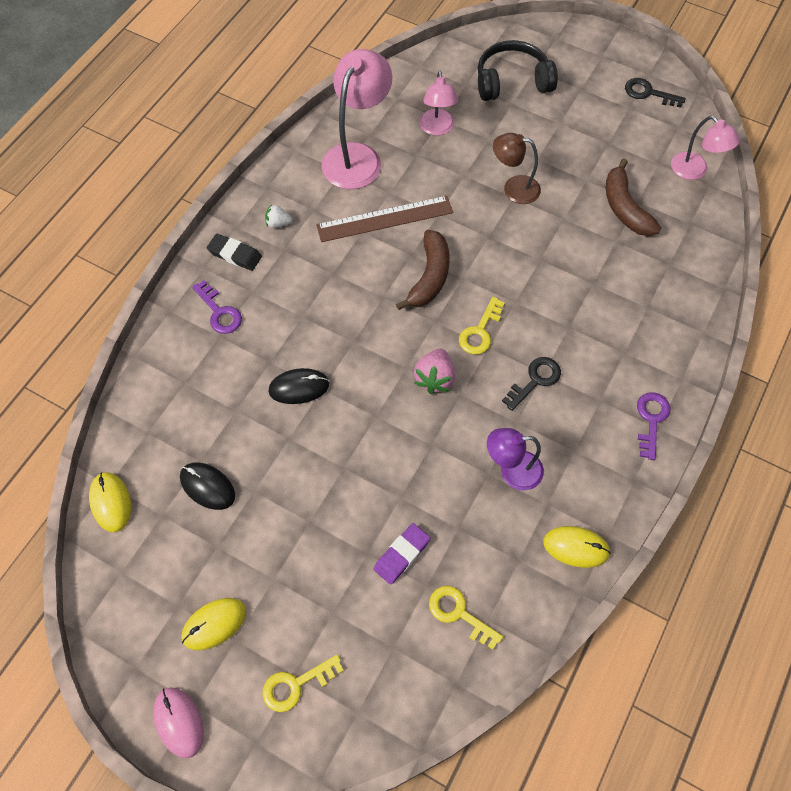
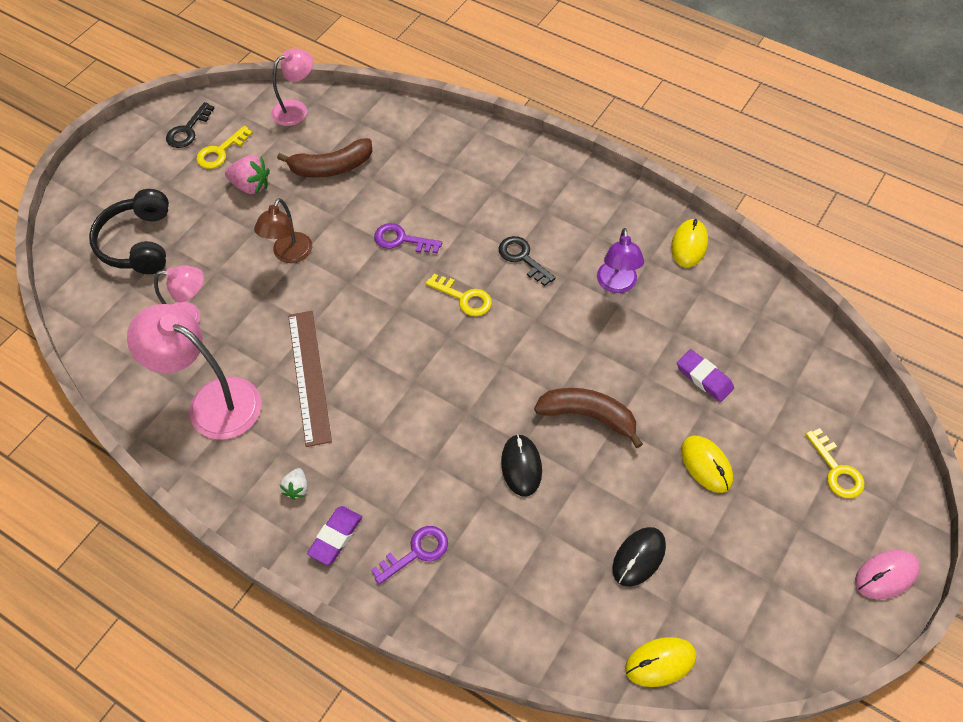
camera: 85 degrees left, 5 degrees down
(214, 624) = (787, 545): yellow mouse -> yellow mouse (706, 465)
(235, 254) = (335, 537): black eraser -> purple eraser
(429, 276) = (392, 337): brown banana -> brown banana (588, 416)
(435, 378) = (516, 340): pink strawberry -> pink strawberry (251, 186)
(459, 613) = (756, 336): yellow key -> yellow key (220, 152)
(651, 420) = (566, 178): purple key -> purple key (401, 240)

